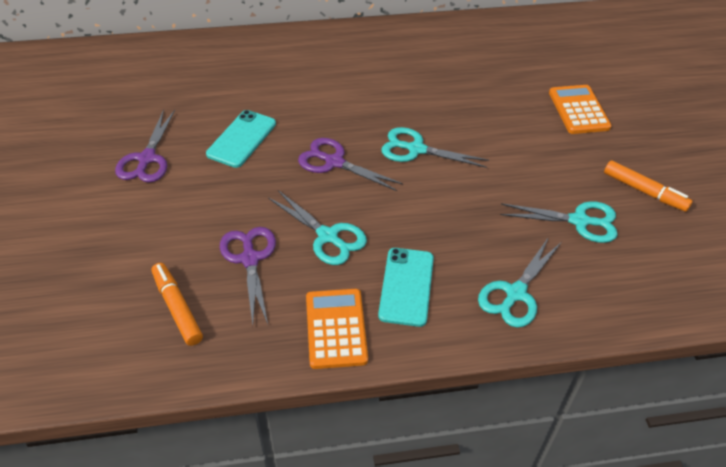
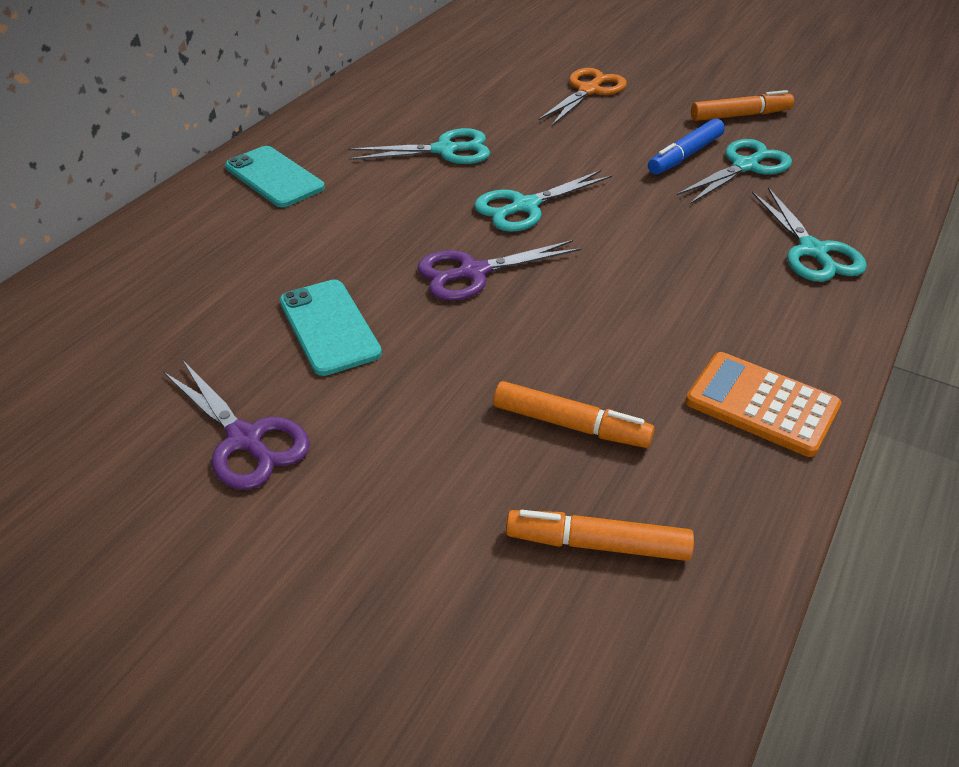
camera: 50 degrees left, 5 degrees down
(250, 259) = (570, 425): purple scissors -> orange marker
(327, 236) = (598, 338): turquoise scissors -> turquoise scissors (445, 150)
(406, 286) = (738, 317): turquoise phone -> turquoise phone (274, 177)
(556, 188) = (685, 155): none -> blue marker
(578, 110) = (588, 90): orange calculator -> orange scissors

